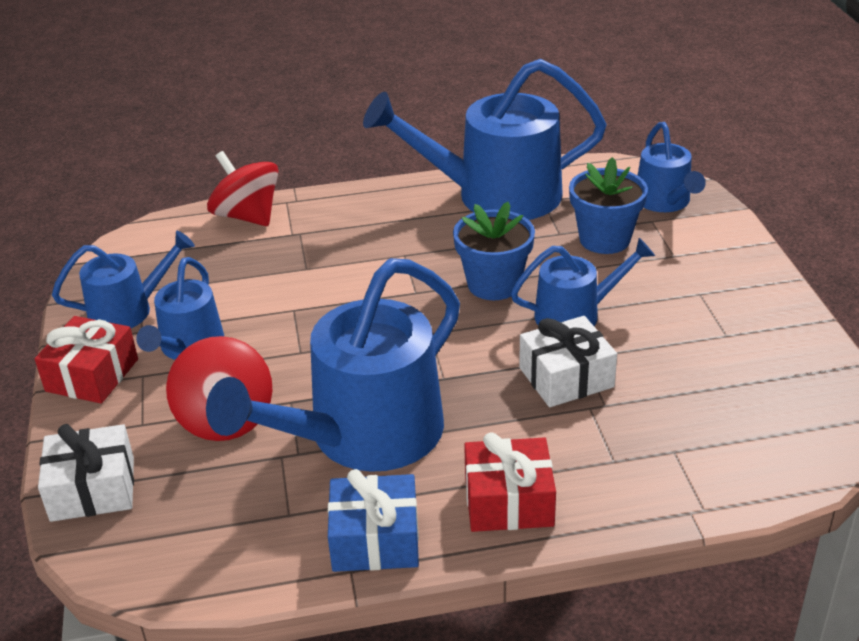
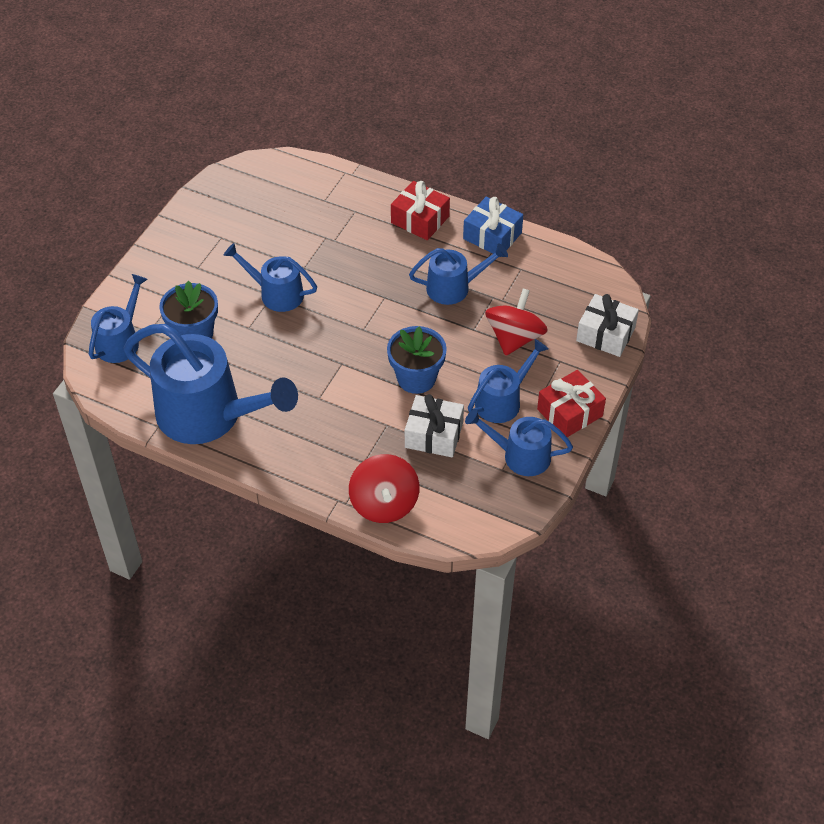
camera: 145 degrees left, 15 degrees up
(364, 435) = (454, 287): blue watering can -> blue watering can, size x0.54
(494, 284) = (294, 341): blue flower pot -> blue flower pot (416, 378)
(566, 377) = (326, 261): white gift -> white gift (434, 435)

